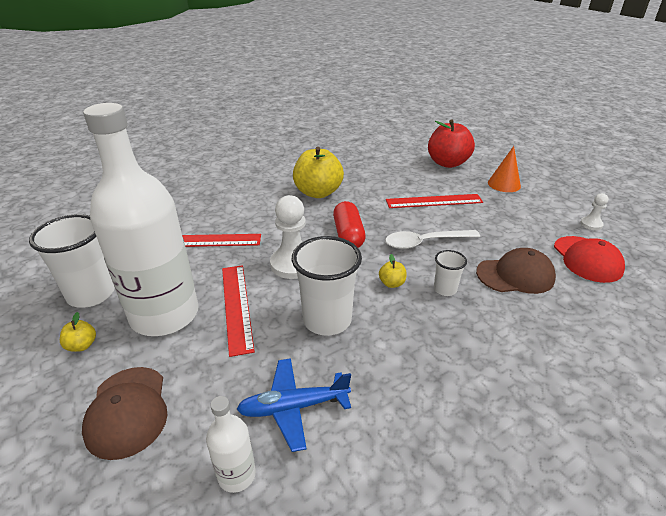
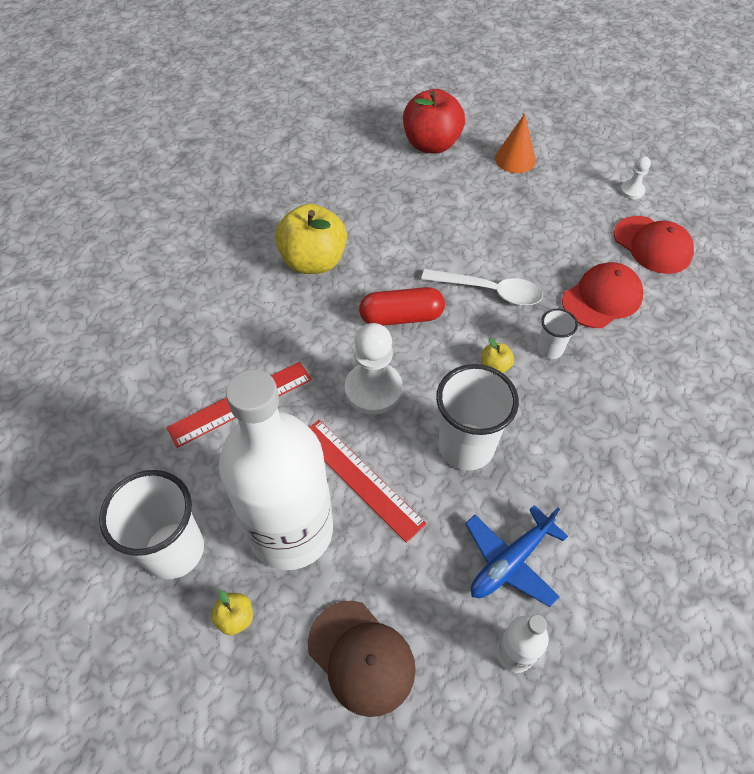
camera: 30 degrees left, 20 degrees up
(348, 235) = (401, 317): red capsule -> red capsule turned 60 degrees counterclockwise
(425, 242) = (489, 291): white spoon -> white spoon turned 120 degrees counterclockwise
(434, 201) = (458, 220): red ruler -> none
(515, 275) = (602, 298): brown cap -> red cap

